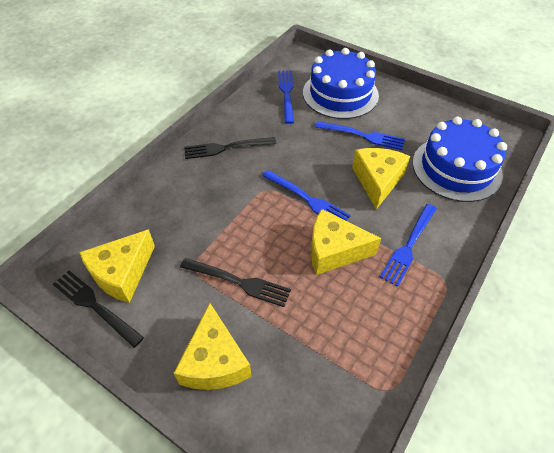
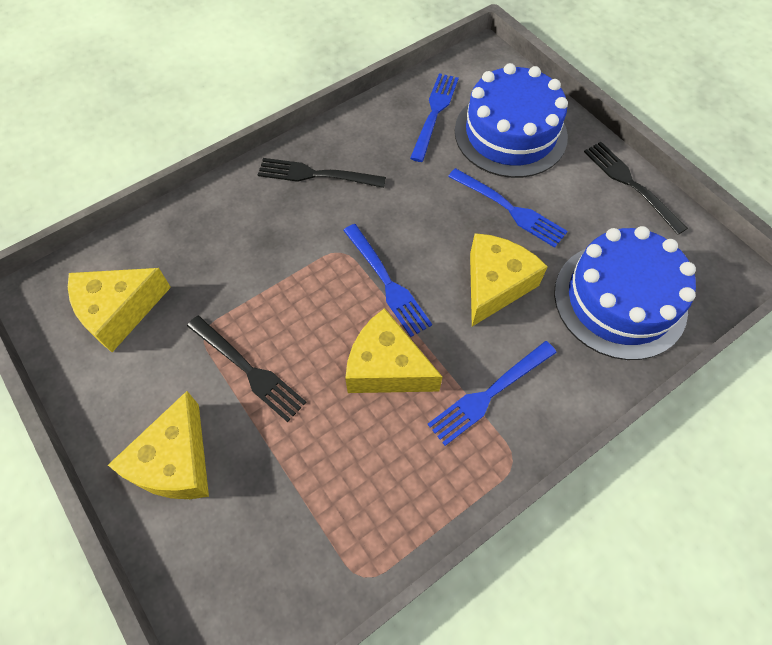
camera: 20 degrees right, 10 degrees up
(95, 306) = (73, 343): black fork -> black fork (630, 184)

